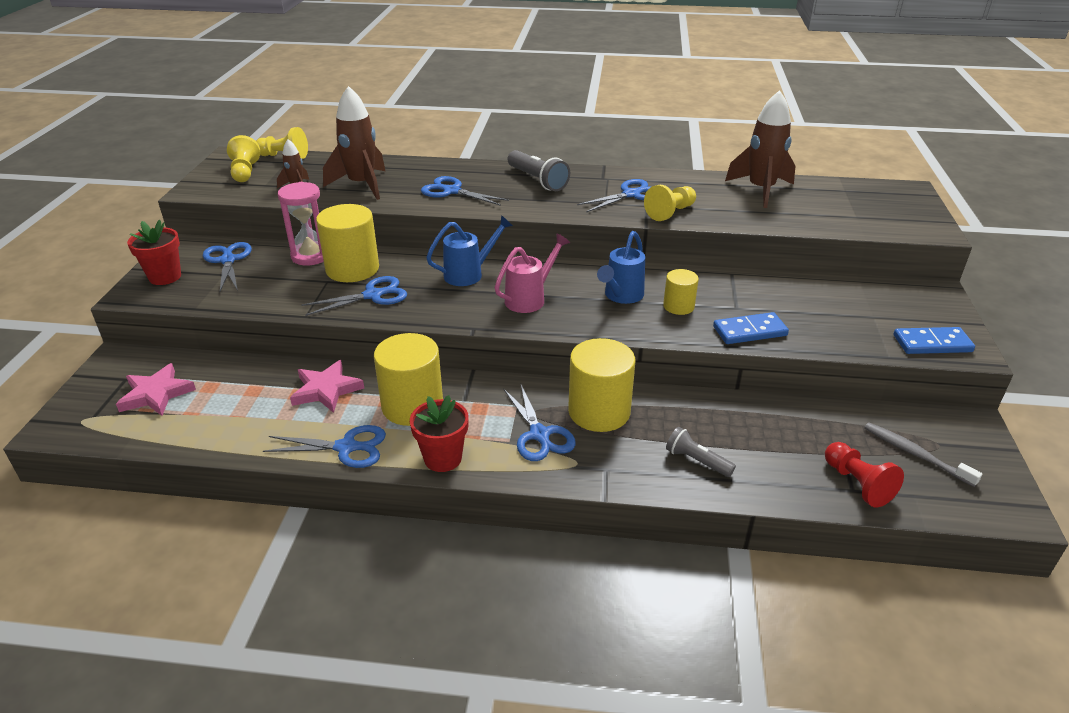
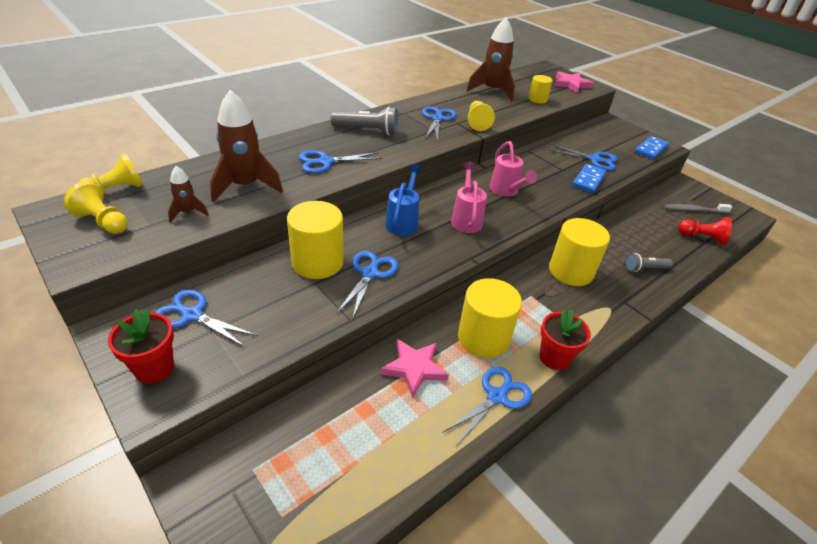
camera: 50 degrees left, 5 degrees up
(156, 394) = (290, 477): pink star -> pink star (571, 84)
(311, 256) = (263, 270): pink hourglass -> none
(539, 435) = (570, 305): blue scissors -> blue scissors (595, 160)
(621, 296) = (506, 191): blue watering can -> pink watering can
(678, 306) = (540, 182): yellow cylinder -> yellow cylinder (537, 99)

